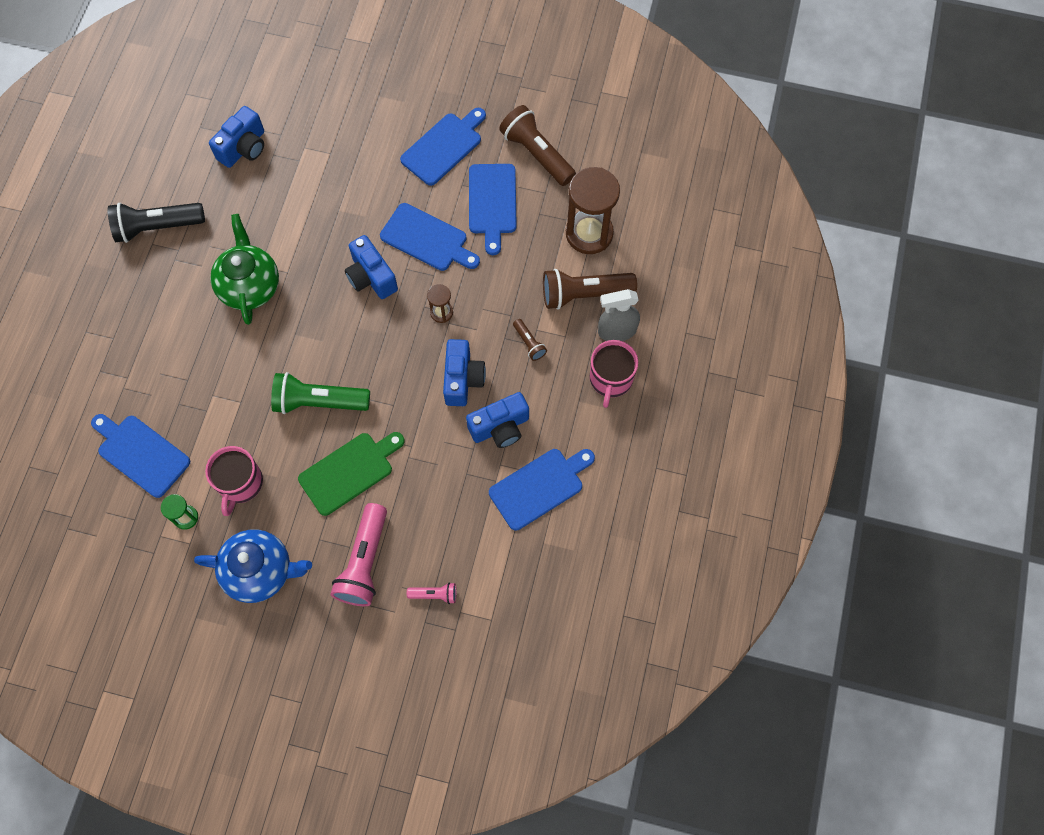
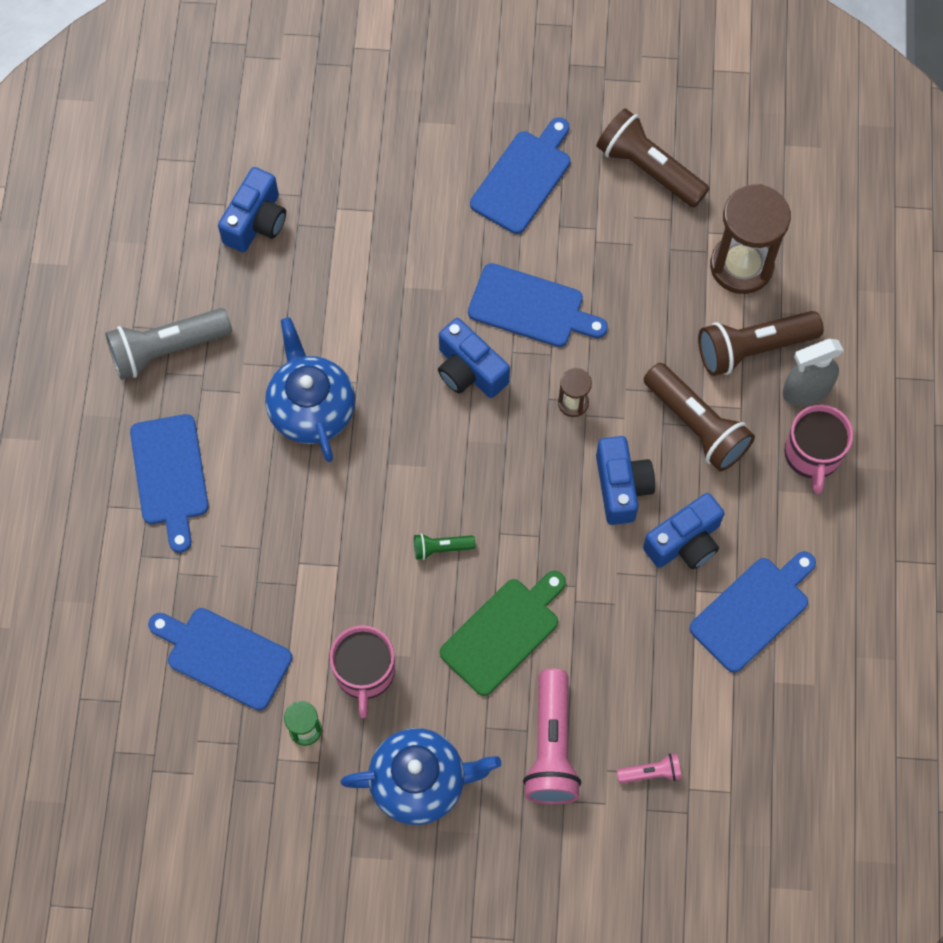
camera: 10 degrees left, 0 degrees up
(157, 227) = (167, 349): black flashlight -> grey flashlight
(250, 286) = (312, 408): green teapot -> blue teapot
(319, 402) = (441, 548): green flashlight -> green flashlight, size x0.48
(492, 203) = (605, 244): blue cutting board -> blue cutting board (170, 475)
(529, 343) = (697, 425): brown flashlight -> brown flashlight, size x2.07

